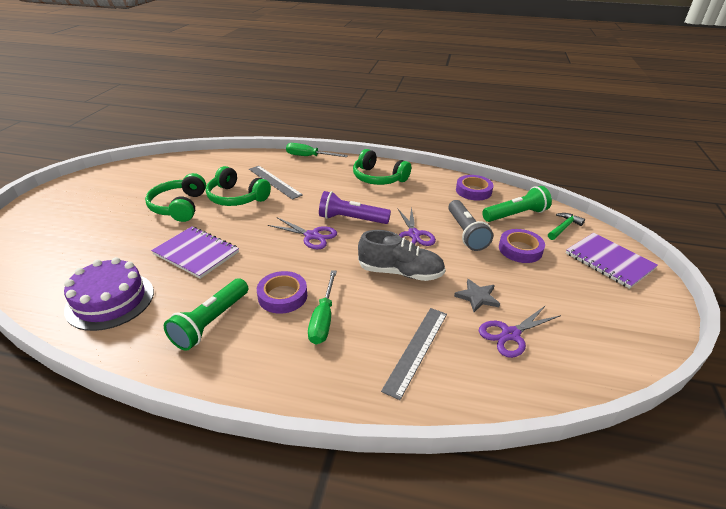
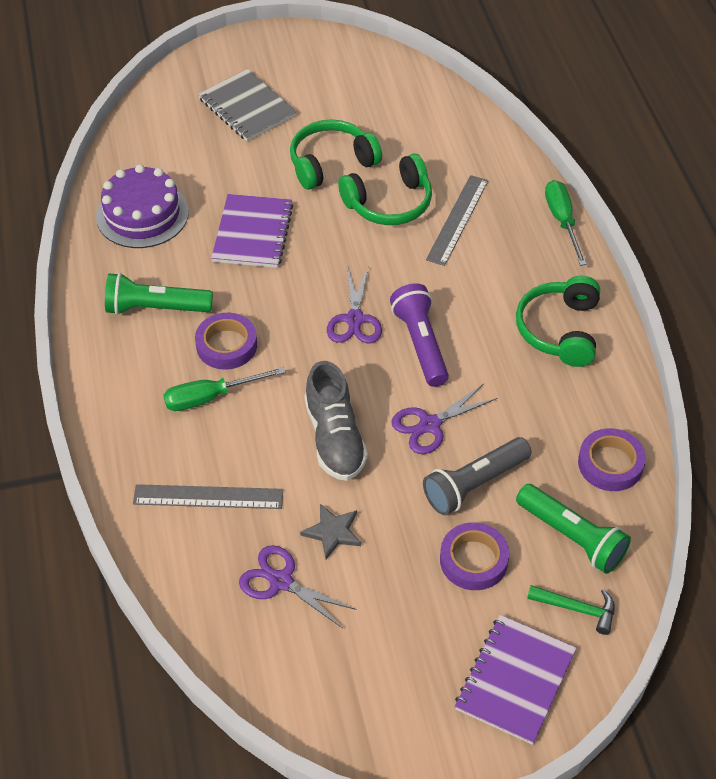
camera: 65 degrees right, 15 degrees up
(85, 222) = (247, 107): none -> grey notebook
(236, 197) = (389, 203): green headphones -> green headphones turned 120 degrees counterclockwise

